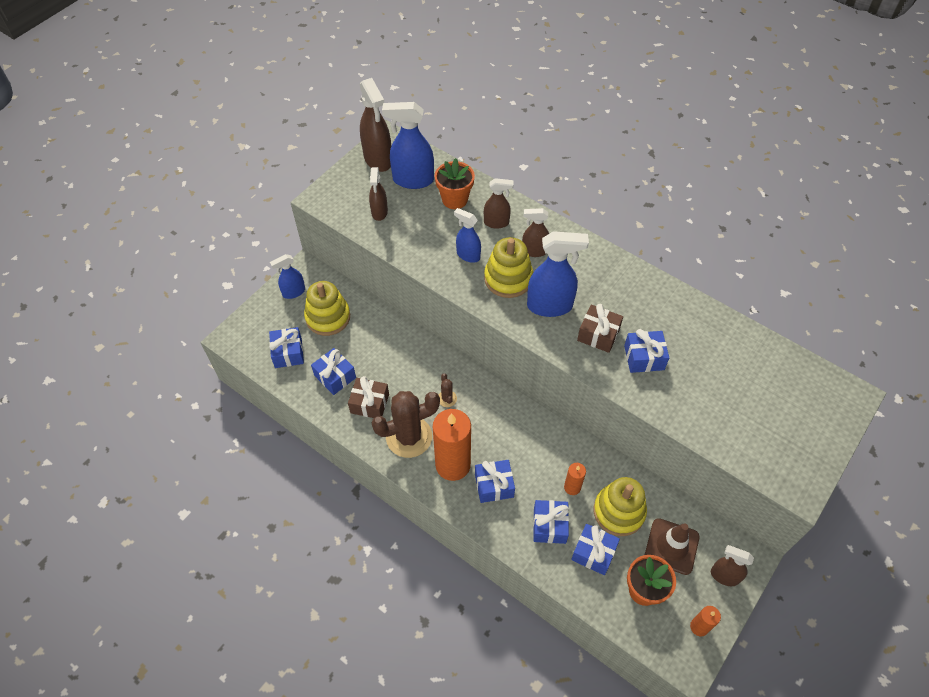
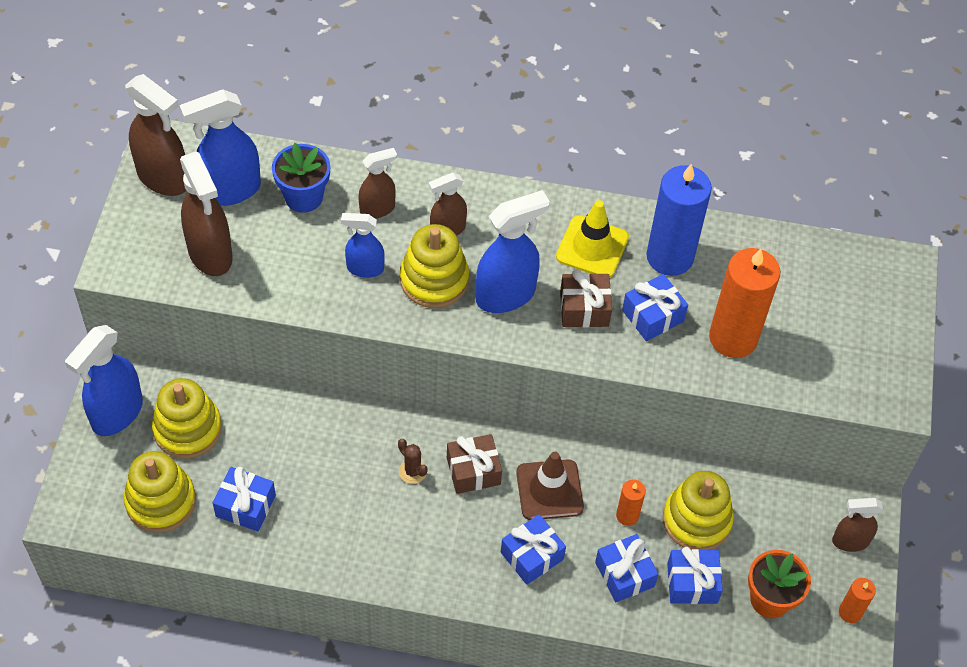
camera: 30 degrees left, 0 degrees up
(288, 353) = (161, 501): blue gift -> yellow stacking toy
(293, 292) = (117, 414): blue spray bottle -> blue spray bottle, size x1.69
(369, 403) = (314, 521): brown gift -> brown gift (473, 471)
(379, 212) = (210, 254): brown spray bottle -> brown spray bottle, size x1.69
(409, 437) = (390, 542): brown cactus -> none
(453, 465) = (466, 553): orange candle -> orange candle (733, 338)
(454, 199) = (303, 197): orange flower pot -> blue flower pot
(625, 297) = (592, 247): none -> yellow traffic cone
(671, 546) = (776, 534): brown traffic cone -> brown traffic cone (549, 490)
(676, 324) = (669, 257): none -> blue candle

